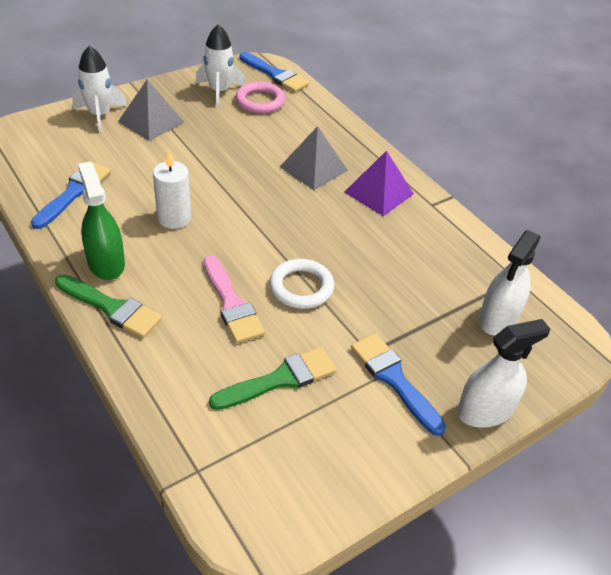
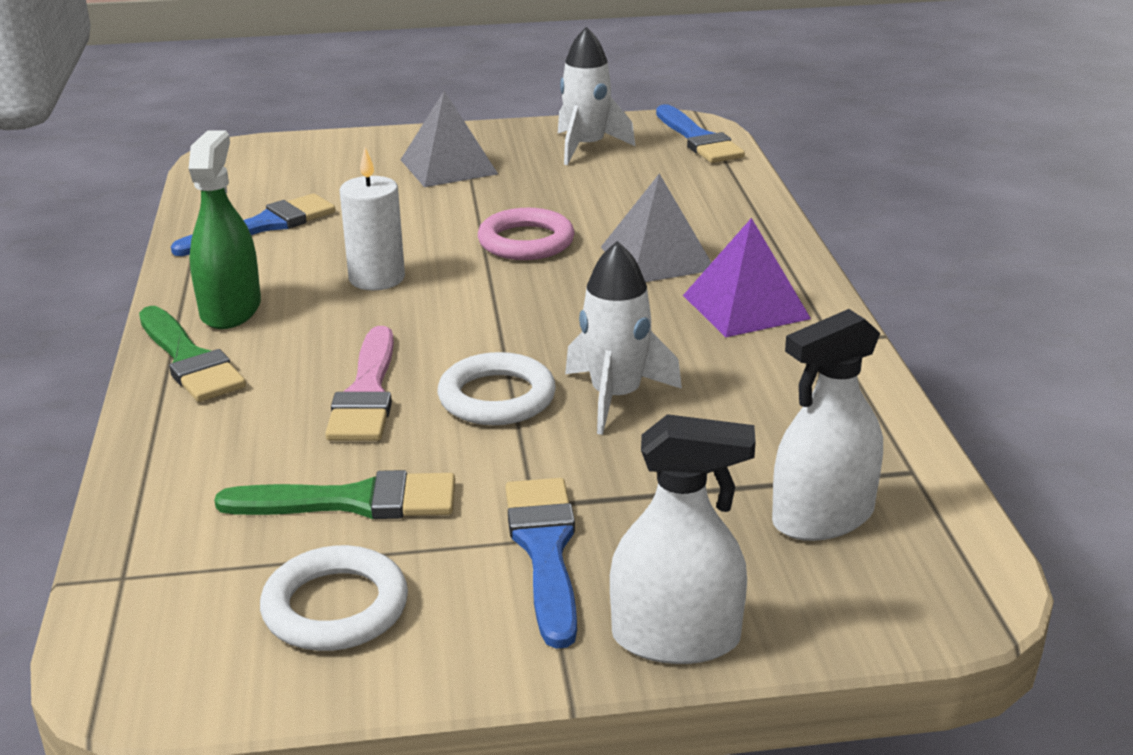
camera: 30 degrees right, 15 degrees down
(100, 115) = (381, 150): white rocket -> white rocket (615, 397)
(260, 101) = (642, 166): pink ring -> pink ring (526, 242)
(322, 449) = (335, 607): none -> white ring

